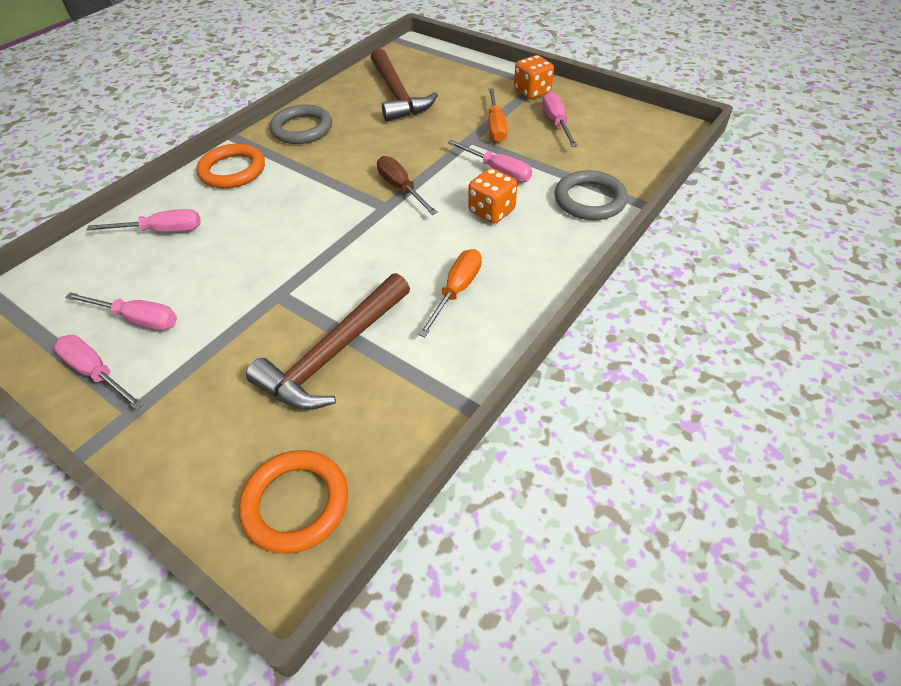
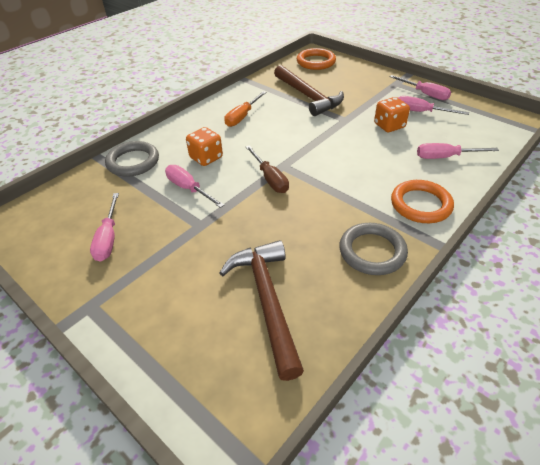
camera: 175 degrees left, 5 degrees down
(334, 353) = (308, 96): brown hammer -> brown hammer turned 105 degrees clockwise
(495, 126) = (170, 238): orange screwdriver -> none
(532, 92) = (104, 290): orange dice -> orange dice (389, 126)

